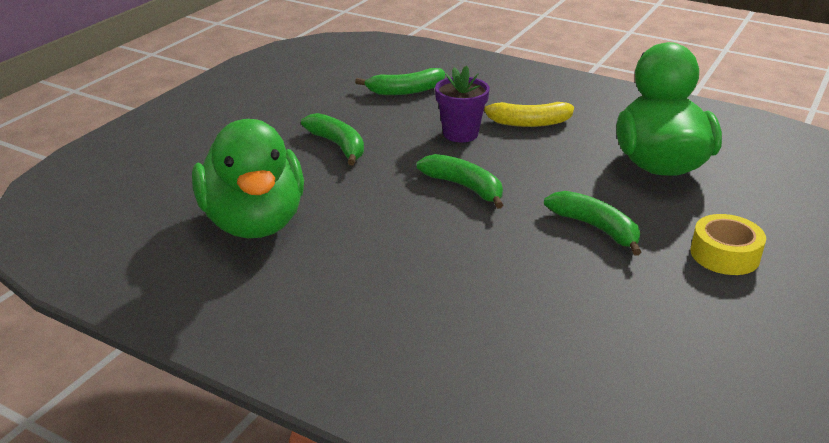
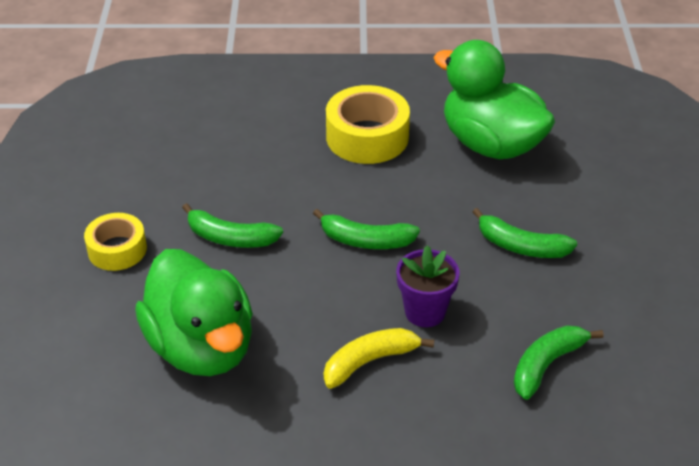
camera: 150 degrees right, 10 degrees up
(371, 274) = (367, 137): none -> yellow tape

